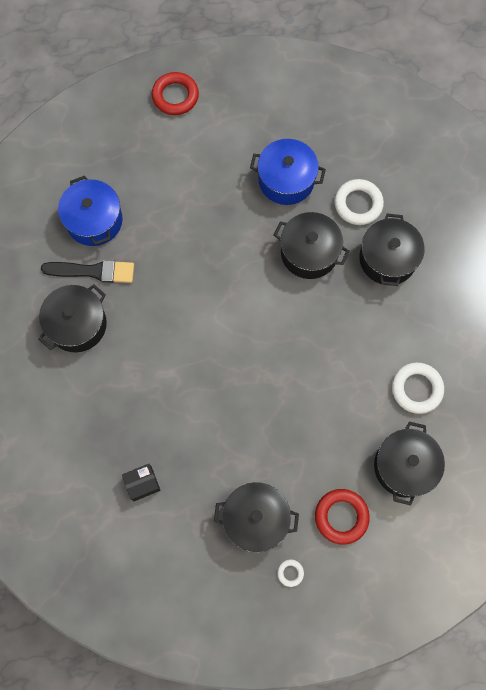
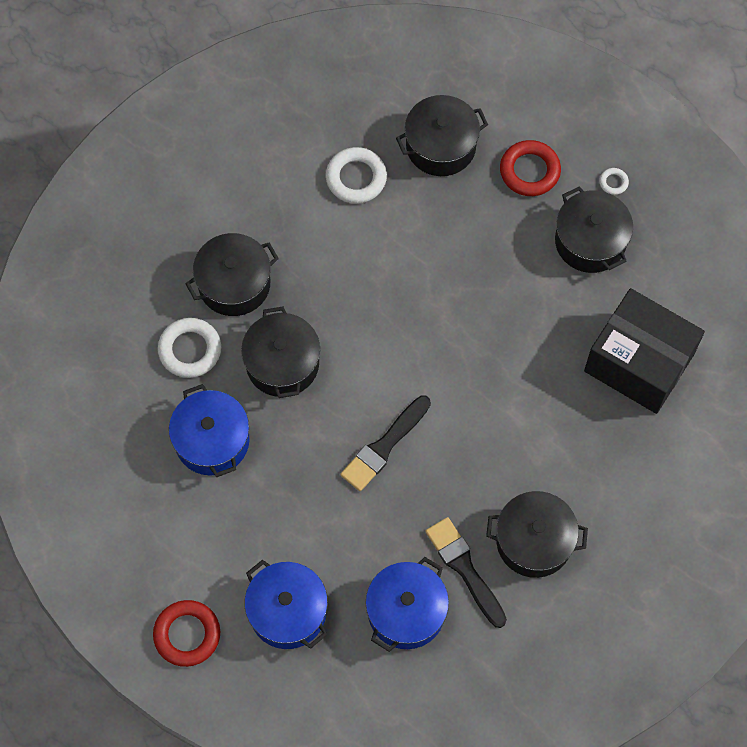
camera: 125 degrees left, 5 degrees down
(142, 483) = (639, 362): black box -> black box, size x2.47
(146, 156) = (287, 611): none -> blue pot
(207, 277) = (384, 446): none -> black brush

